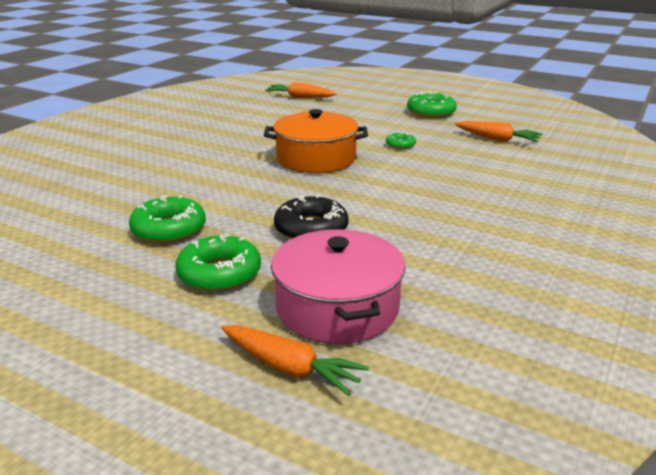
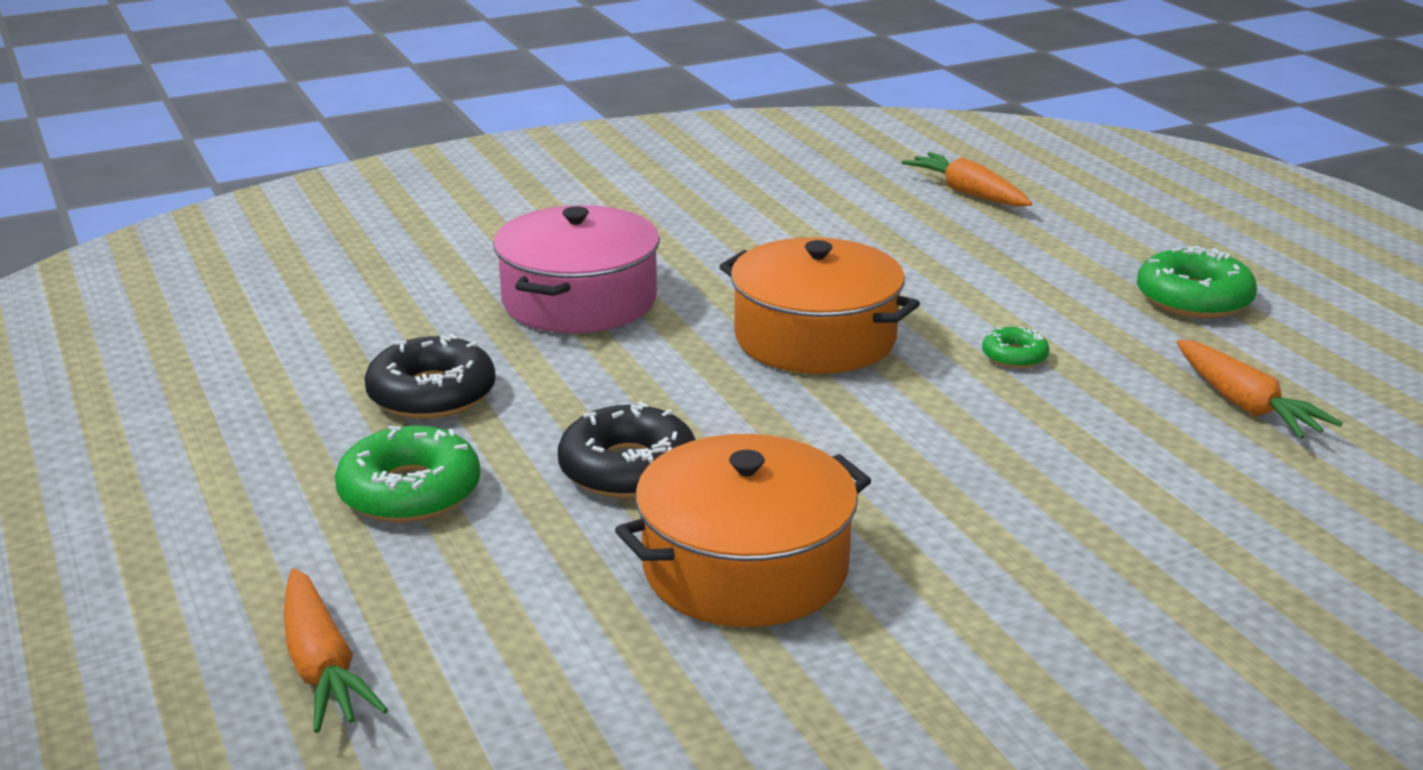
camera: 35 degrees right, 0 degrees up
(169, 229) = (432, 394): green donut -> black donut
(337, 307) = (493, 611): pink pot -> pink pot (579, 300)
(417, 248) = (745, 567): none -> orange pot

